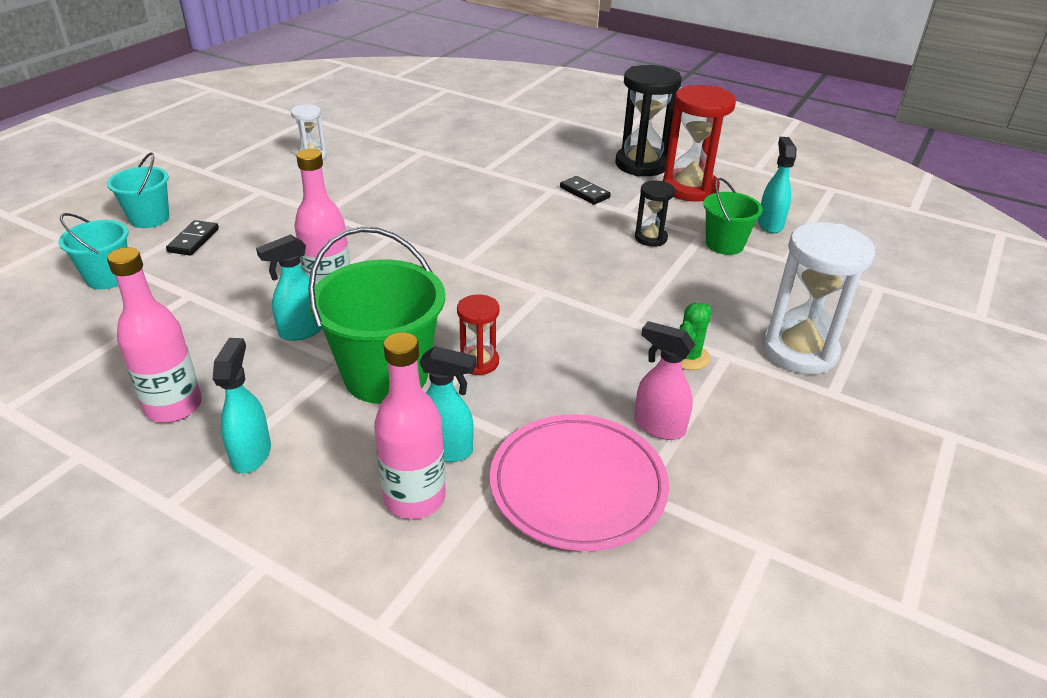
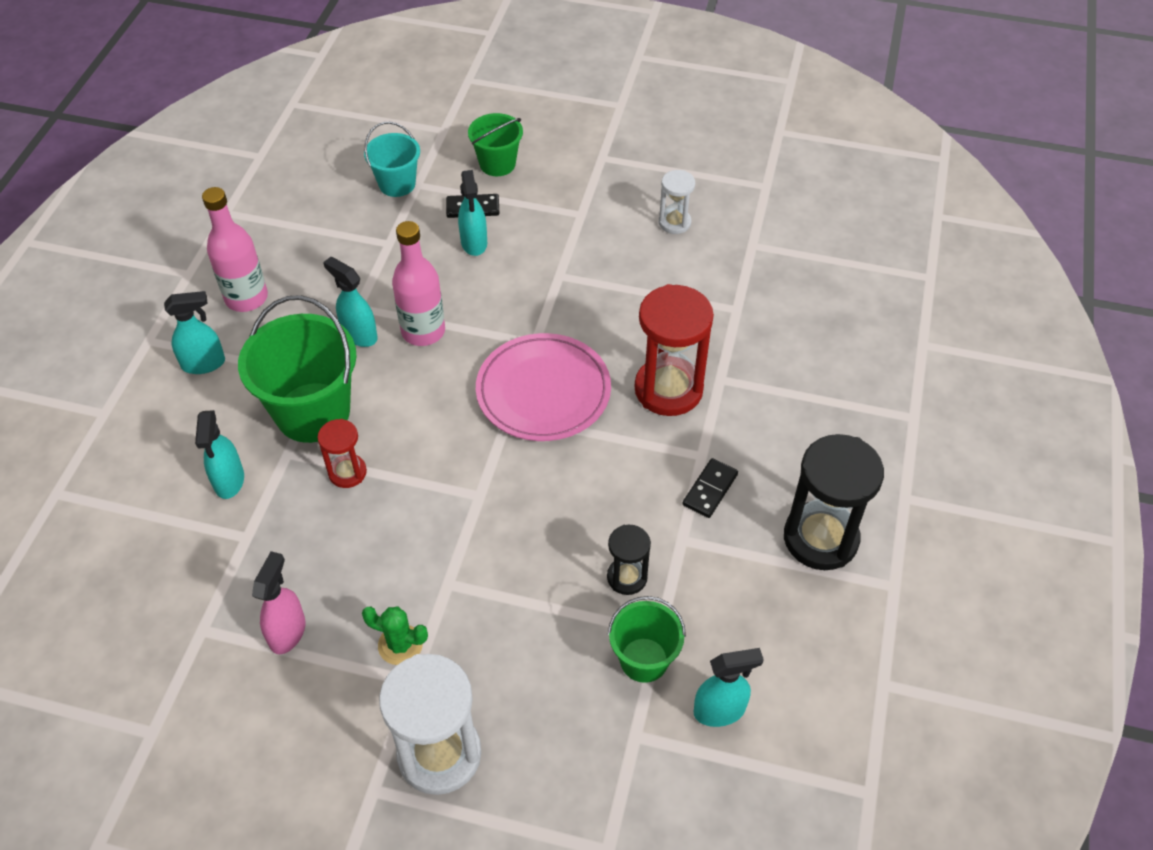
camera: 75 degrees right, 15 degrees up
(149, 218) = (497, 164): turquoise bucket -> green bucket
(241, 247) = (474, 243): none -> turquoise spray bottle
(414, 498) = (174, 477): pink bottle -> none
(578, 486) = (203, 582): pink plate -> pink plate (543, 391)
(690, 188) = (777, 604): red hourglass -> red hourglass (668, 389)

